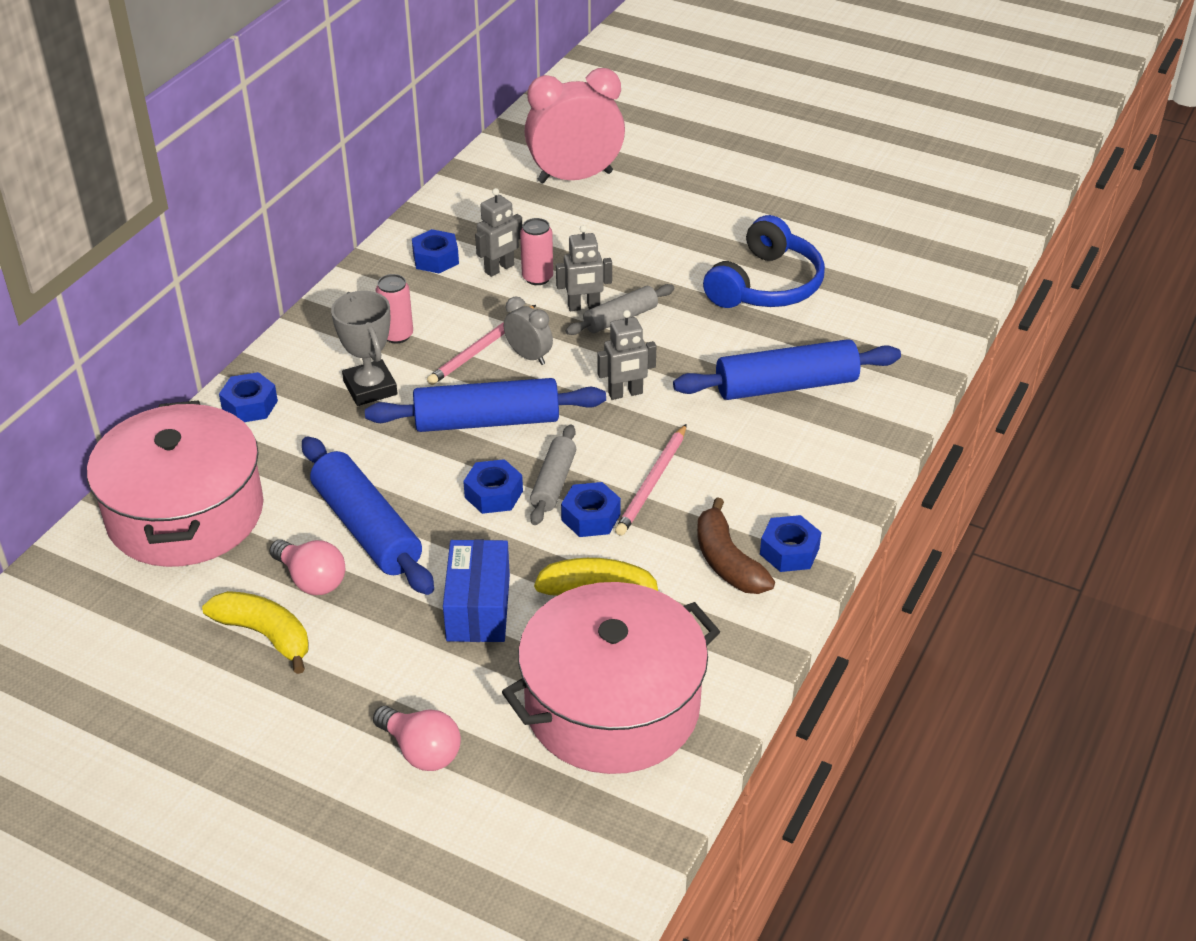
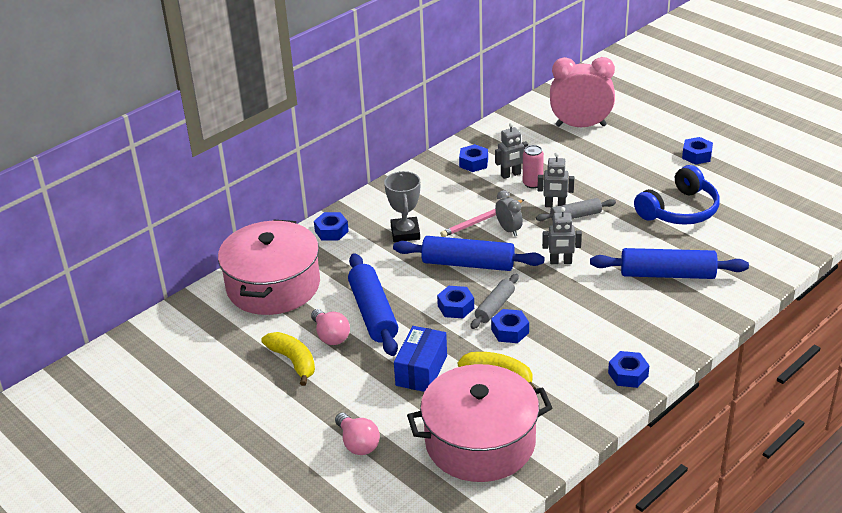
camera: 20 degrees right, 5 degrees down
(397, 335) = (433, 205): pink can -> none
(652, 483) = (556, 318): pink pencil -> none
(727, 562) = (585, 373): brown banana -> none
(758, 199) = (696, 155): none -> blue nut

